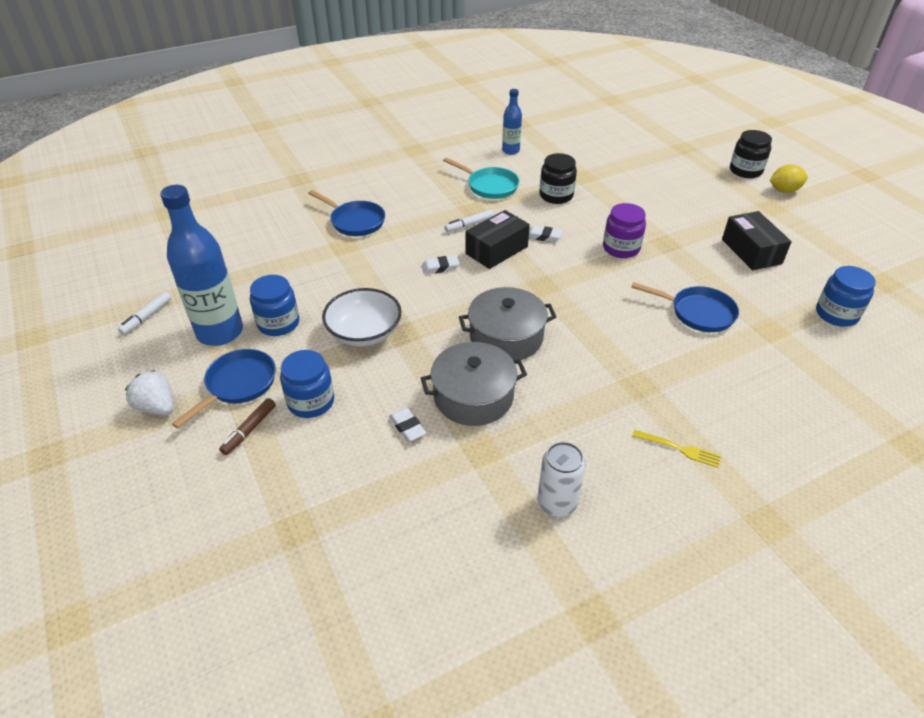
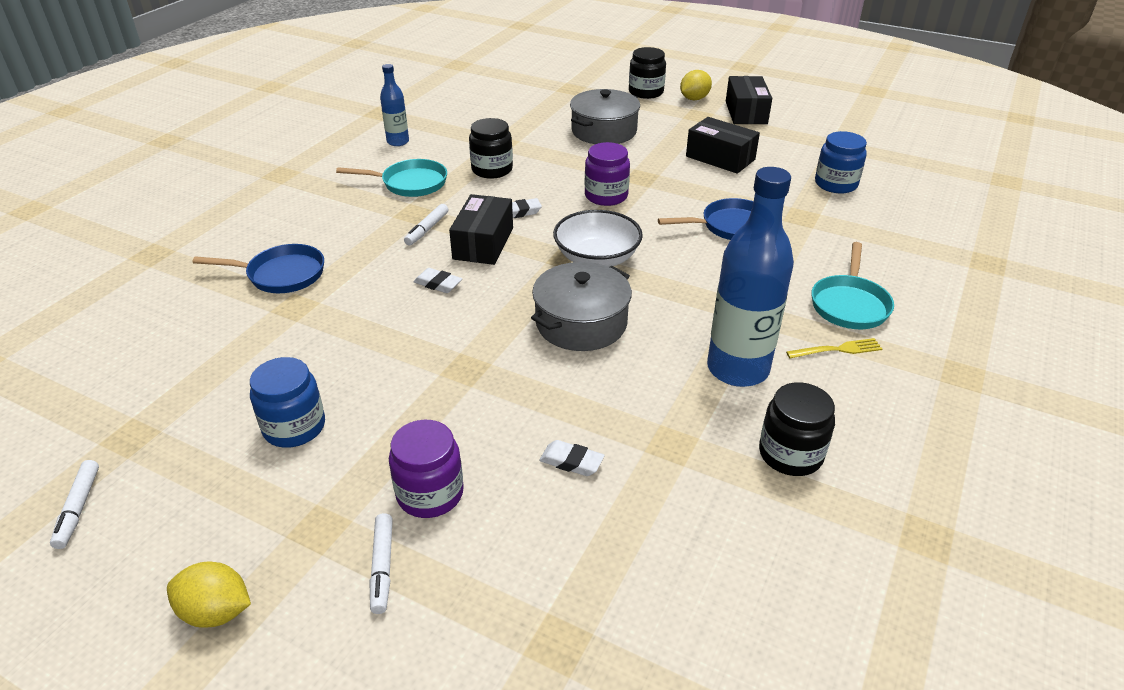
camera: 35 degrees left, 5 degrees down
(157, 407) = (216, 612): white strawberry -> yellow lemon
(220, 332) = (219, 475): blue bottle -> blue bottle (737, 369)
(238, 385) = (311, 524): blue pan -> none
(249, 430) = (382, 567): brown marker -> white marker
(311, 402) = (430, 494): blue jar -> purple jar
(364, 333) = (418, 388): white bowl -> white bowl (597, 258)
(440, 267) = (438, 284): white eraser -> white eraser turned 75 degrees clockwise
(473, 396) = (608, 396): grey pot -> grey pot (604, 131)
(556, 503) = (790, 454): white can -> black jar
(731, 419) = (849, 304): none -> turquoise pan
(820, 219) = (746, 112): none -> black box

